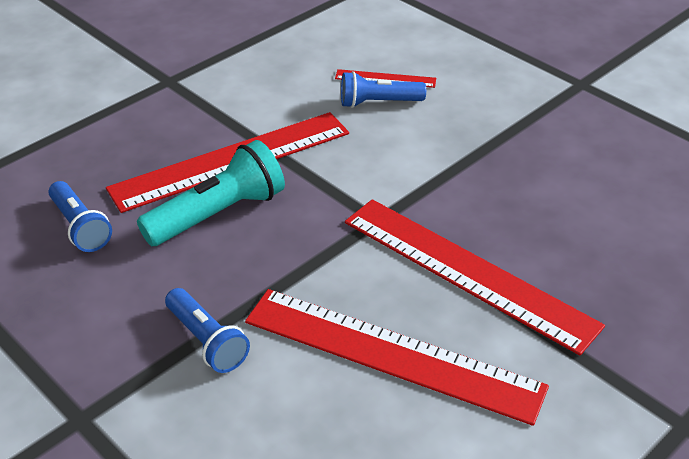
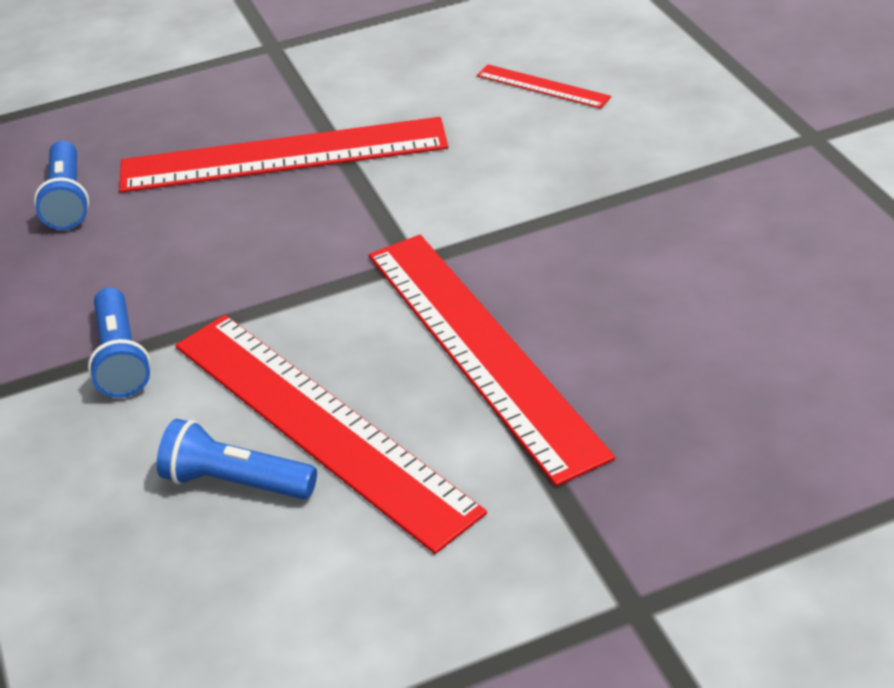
camera: 25 degrees right, 0 degrees up
(218, 214) = (227, 215): turquoise flashlight -> none
(378, 103) = (512, 116): blue flashlight -> blue flashlight (235, 482)

